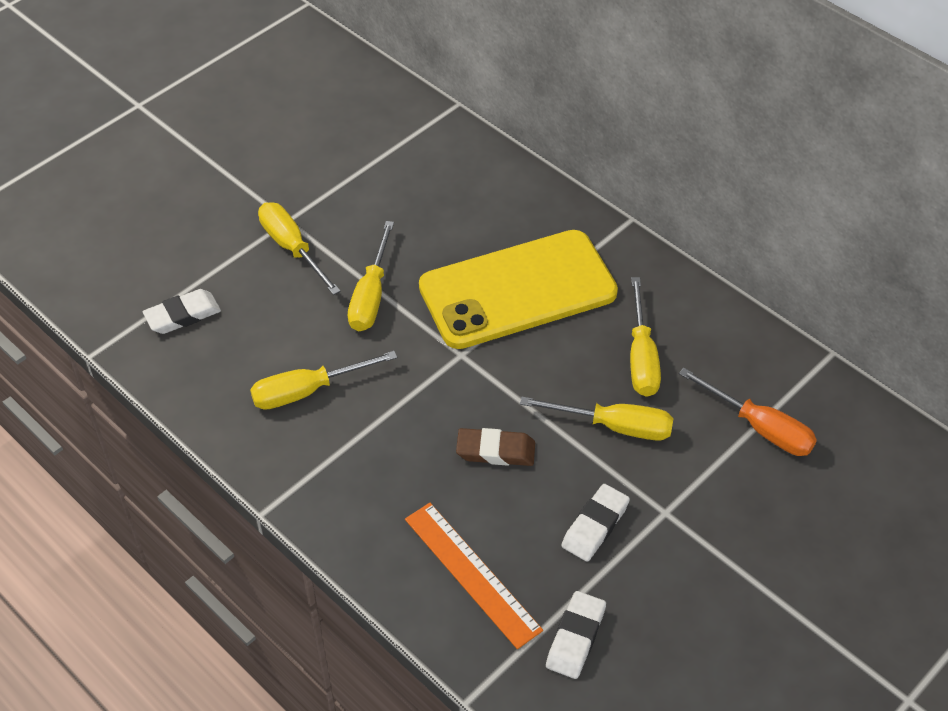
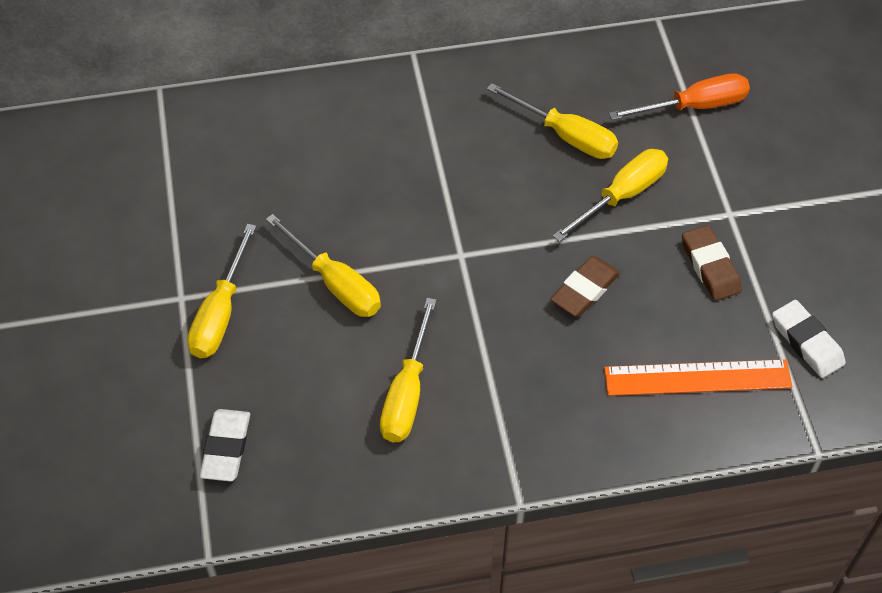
camera: 55 degrees left, 5 degrees up
(292, 248) = (220, 313): yellow screwdriver -> yellow screwdriver turned 75 degrees counterclockwise
(518, 290) = (423, 174): yellow phone -> none
(595, 526) = (710, 266): white eraser -> brown eraser

